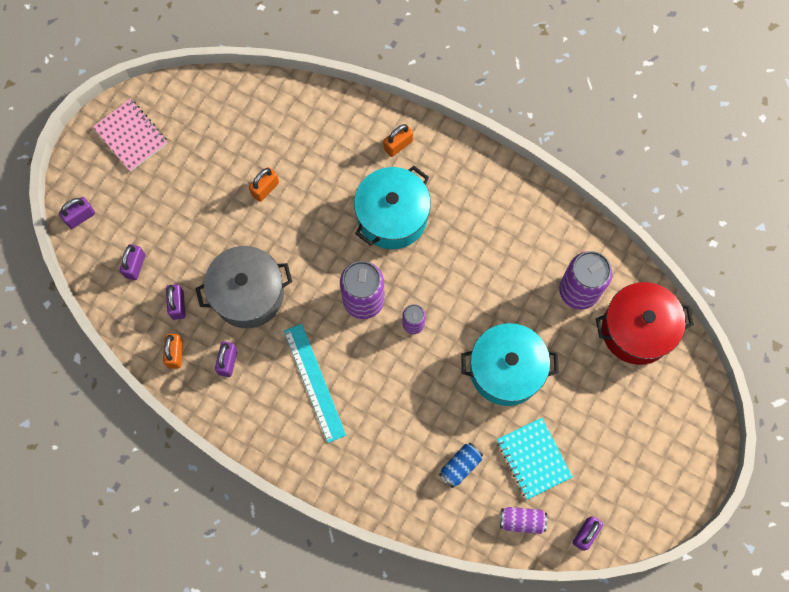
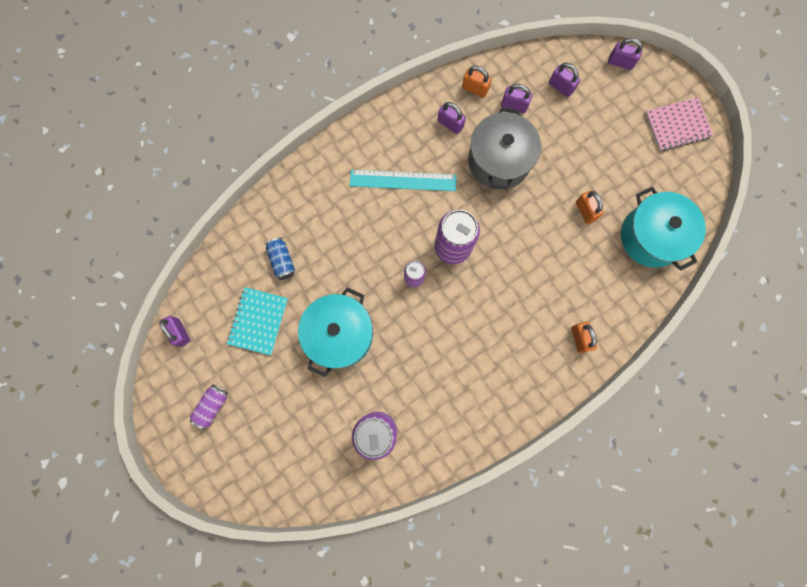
camera: 115 degrees right, 5 degrees up
(80, 217) = (620, 62): purple padlock -> purple padlock turned 60 degrees counterclockwise
(392, 216) = (515, 303): turquoise pot -> turquoise pot (651, 237)
(522, 521) = (216, 288): purple can -> purple can (212, 406)
(533, 458) = (258, 321): turquoise notebook -> turquoise notebook turned 75 degrees counterclockwise
(637, 330) = (319, 465): red pot -> none

